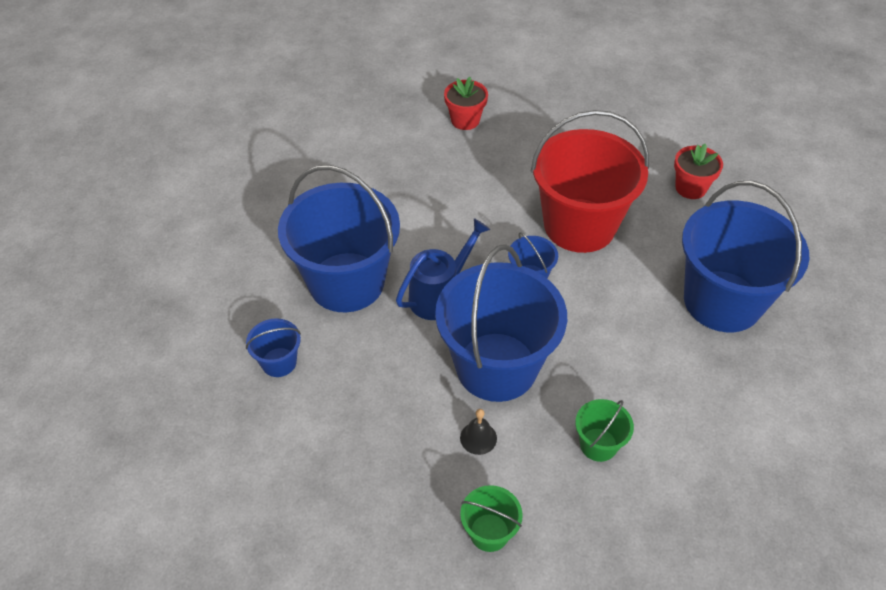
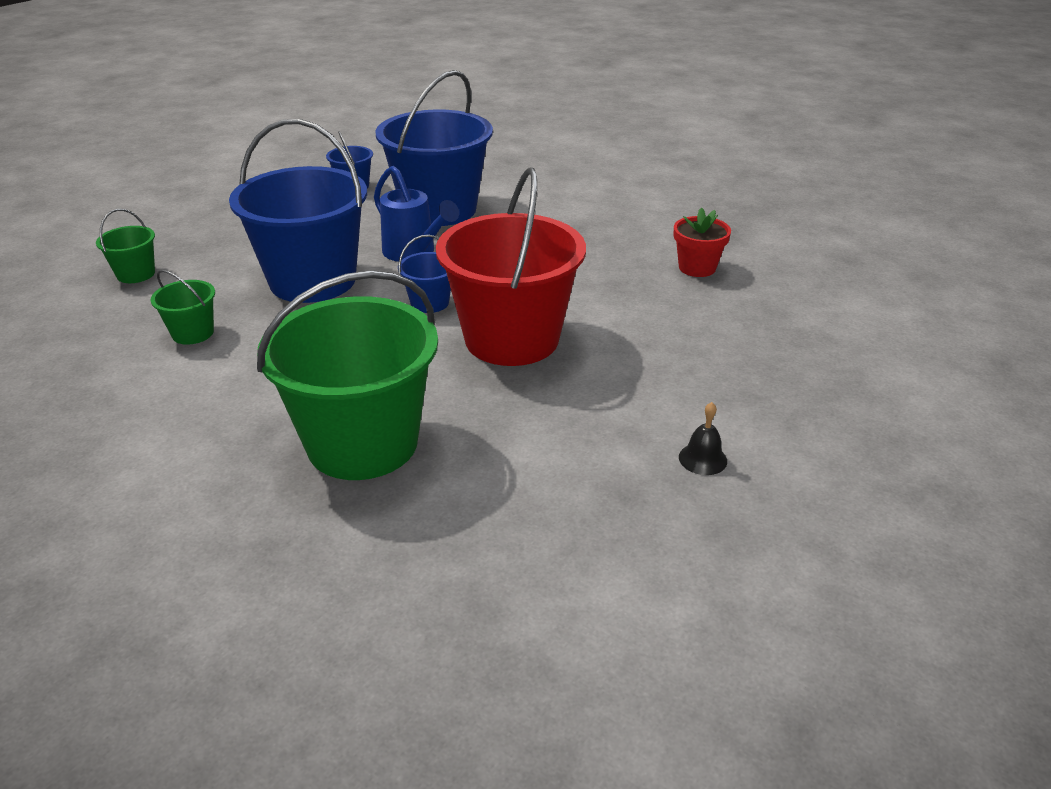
camera: 90 degrees right, 15 degrees down
(478, 438) = (234, 270): black bell -> black bell (702, 459)
(690, 188) = (589, 439): red flower pot -> none
(722, 301) = (362, 443): blue bucket -> green bucket

